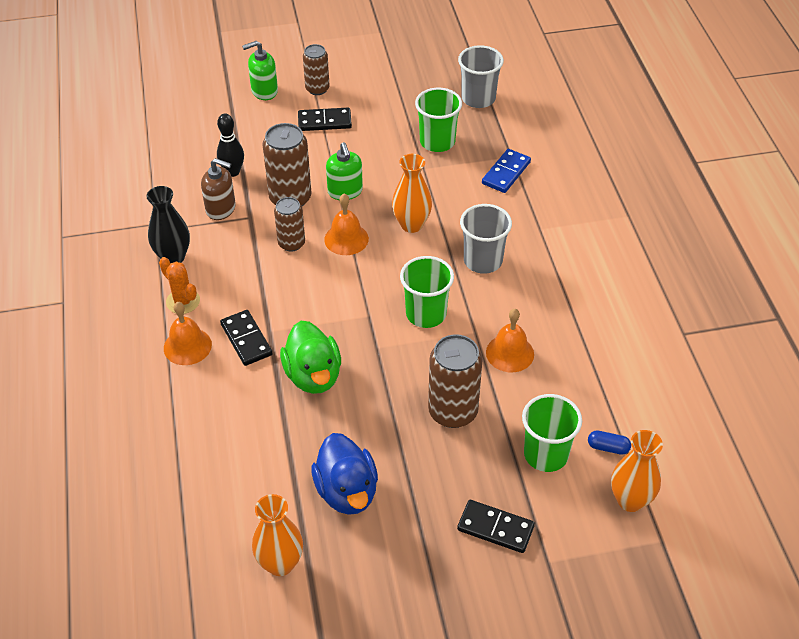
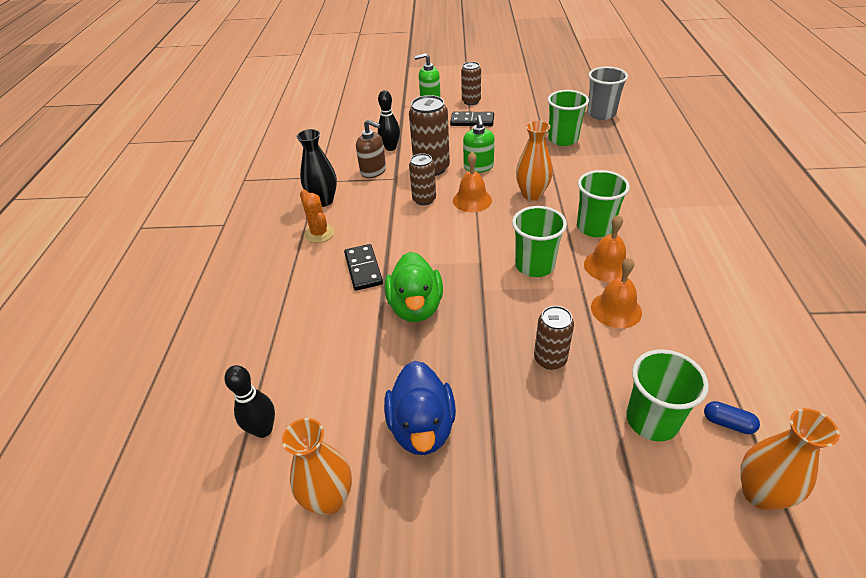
camera: 15 degrees right, 5 degrees down
(187, 346) = (310, 269): orange bell -> orange bell (607, 266)
(199, 517) = (263, 429): none -> black bowling pin
(453, 412) = (550, 359): brown can -> brown can, size x0.62
(483, 261) = (595, 227): grey cup -> green cup
(495, 528) = (586, 500): black domino -> none
(506, 173) = (622, 164): blue domino -> none

